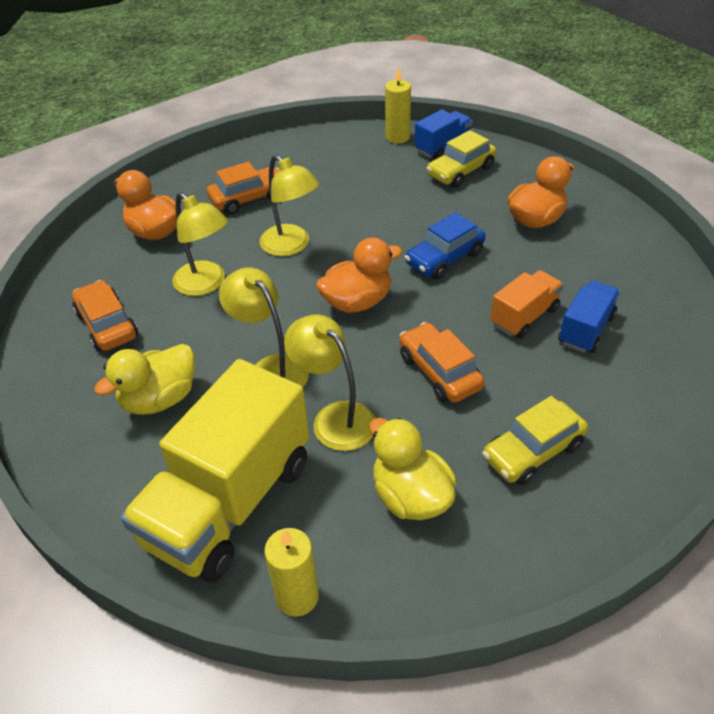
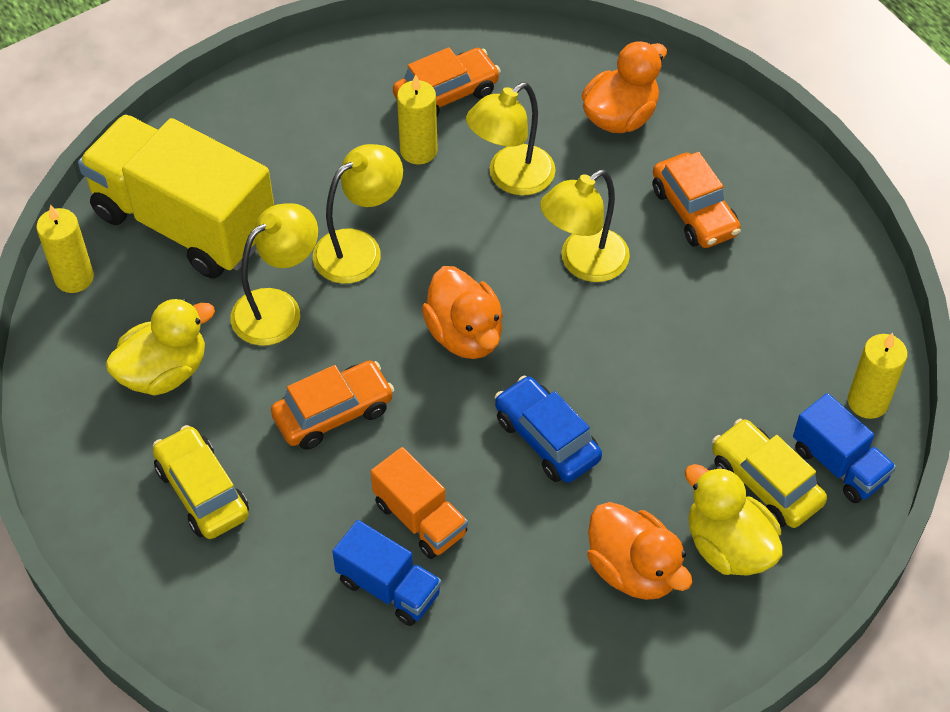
camera: 90 degrees right, 10 degrees up
(160, 399) = (326, 154): yellow duck -> yellow duck (728, 546)
(167, 338) = (418, 150): none -> yellow candle

